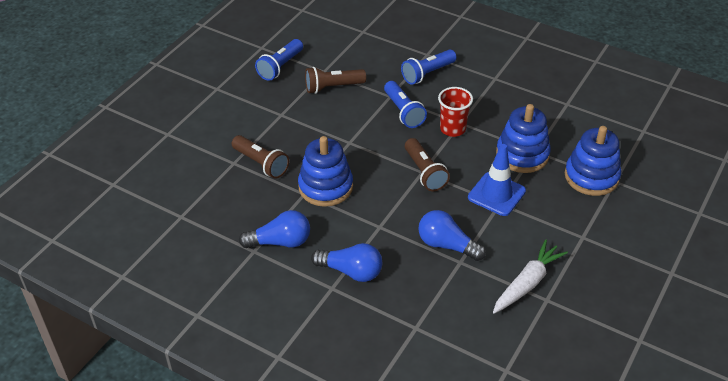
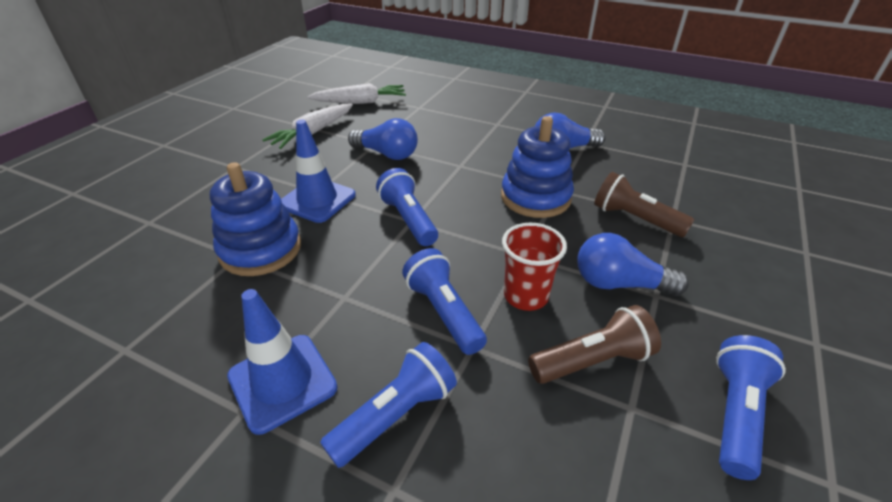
camera: 175 degrees right, 5 degrees down
(351, 271) = (482, 133): blue light bulb -> blue light bulb (619, 284)
(424, 172) = (408, 219): brown flashlight -> blue flashlight
(452, 129) = (359, 284): red cup -> red cup (525, 296)
(481, 87) = (282, 382): none -> blue traffic cone
(488, 343) = (360, 102): none -> white carrot
(591, 177) = (177, 225): blue stacking toy -> none

